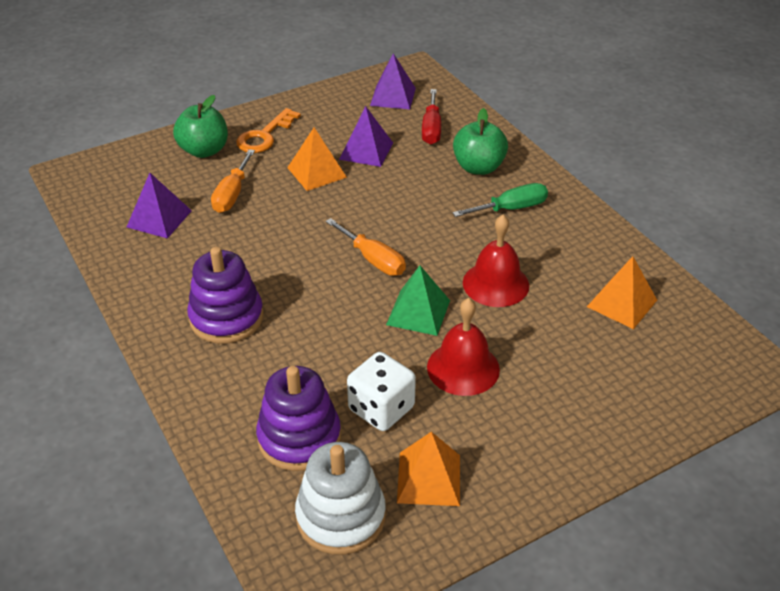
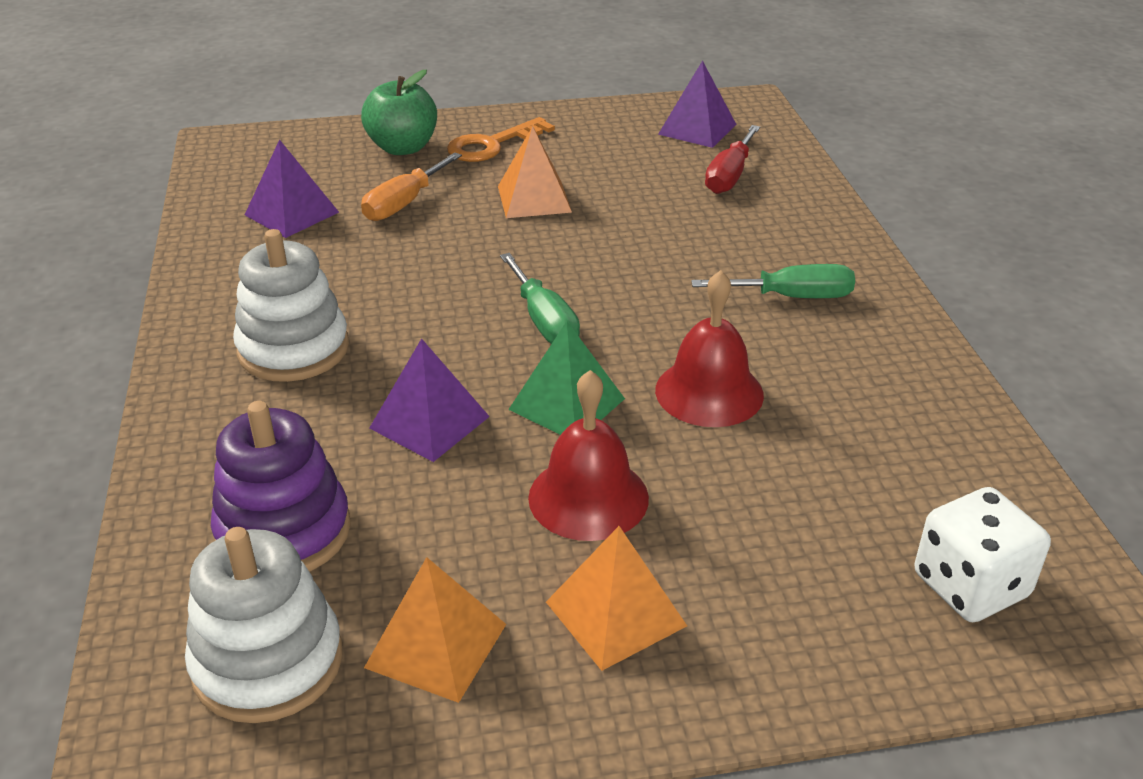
camera: 20 degrees right, 5 degrees down
(226, 318) = (293, 349): purple stacking toy -> white stacking toy
(366, 151) = (619, 186): purple pyramid -> purple pyramid (429, 422)
(373, 260) = (544, 321): orange screwdriver -> green screwdriver
(381, 408) = (428, 522): white dice -> white dice (970, 586)
(478, 167) = (772, 235): green apple -> none
(622, 303) = (903, 466): orange pyramid -> orange pyramid (615, 614)

